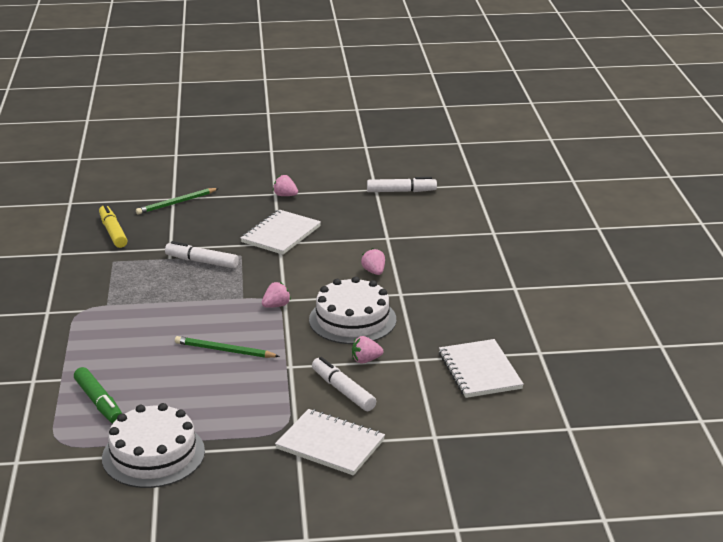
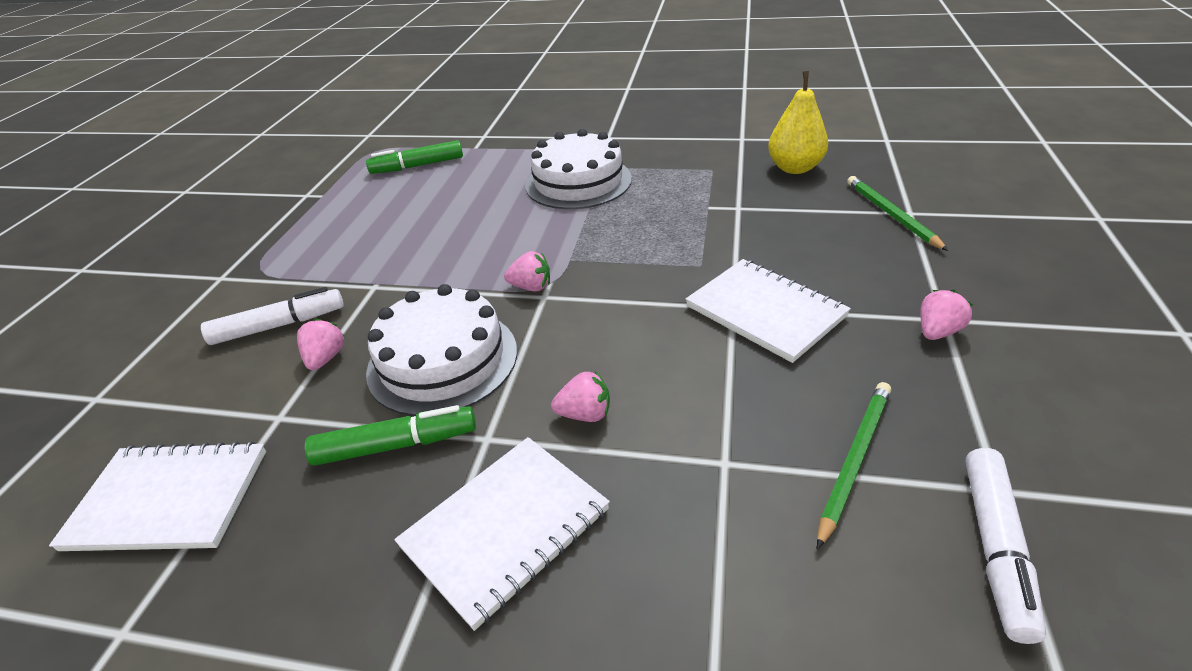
camera: 110 degrees right, 10 degrees up
(113, 232) = (794, 168): yellow marker -> yellow pear
(153, 454) = (306, 192): white cake -> white cake (578, 182)
(202, 262) = (689, 231): white marker -> none
(224, 350) = (450, 239): green pencil -> green pencil (854, 459)
(276, 305) = (531, 287): pink strawberry -> pink strawberry turned 60 degrees counterclockwise
(330, 444) = (191, 302): white notebook -> white notebook (506, 528)
(416, 317) = (396, 445): none -> green marker

